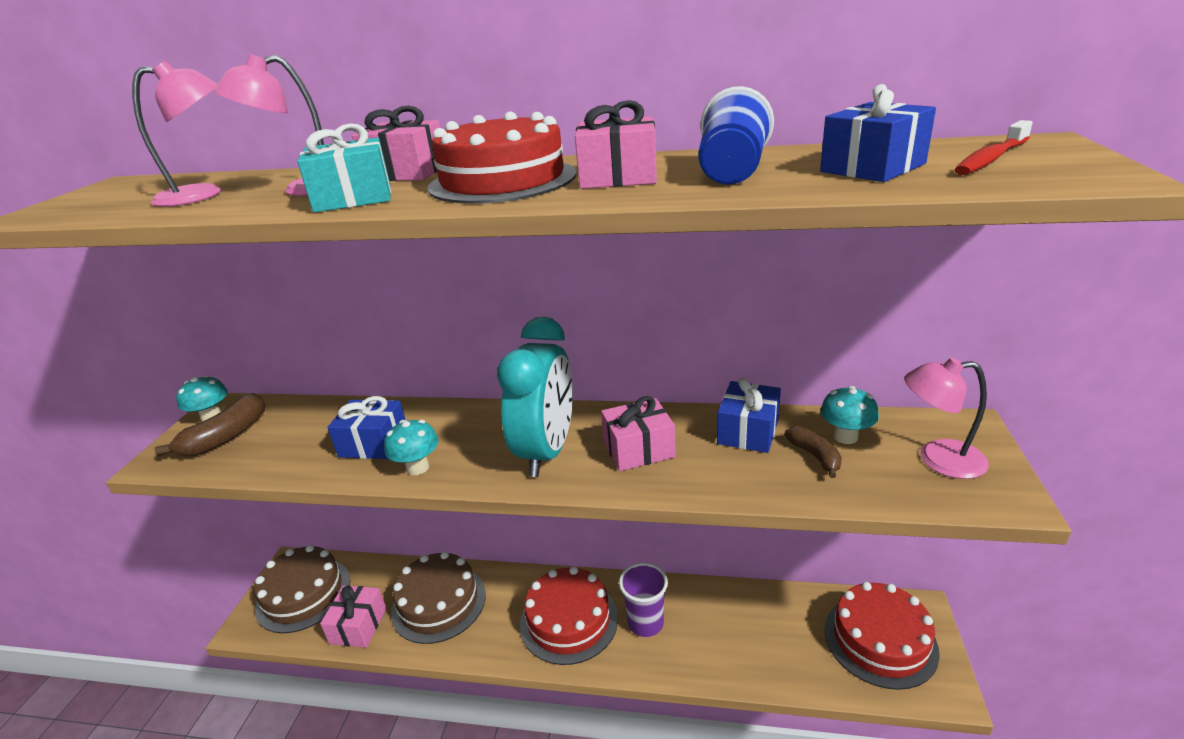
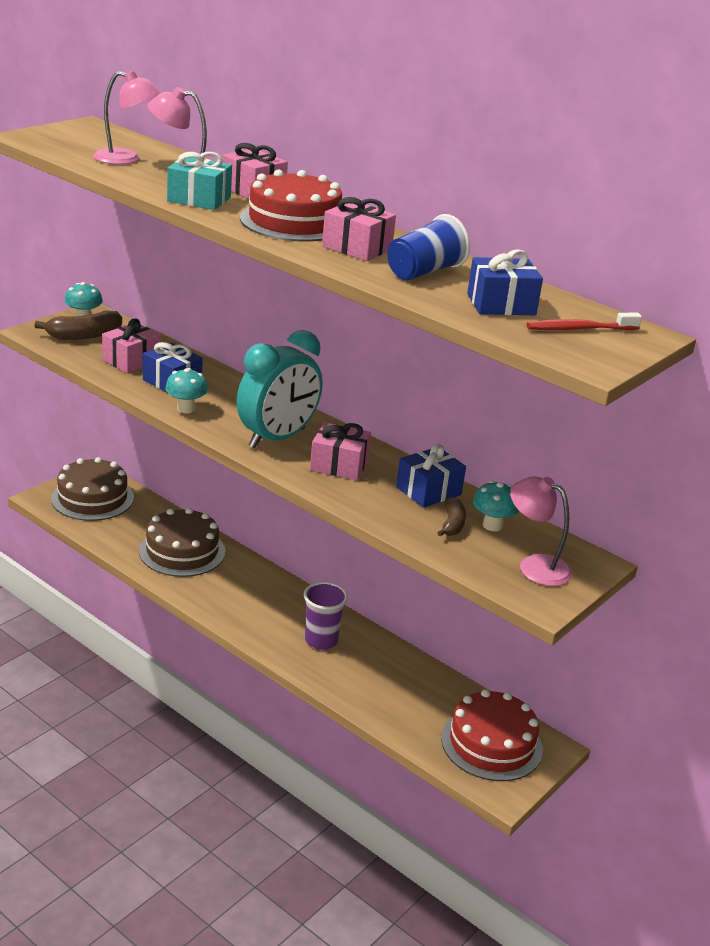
camera: 25 degrees right, 0 degrees up
(358, 626) = (116, 536): pink gift -> pink gift (131, 360)
(569, 620) = (266, 609): red cake -> none

